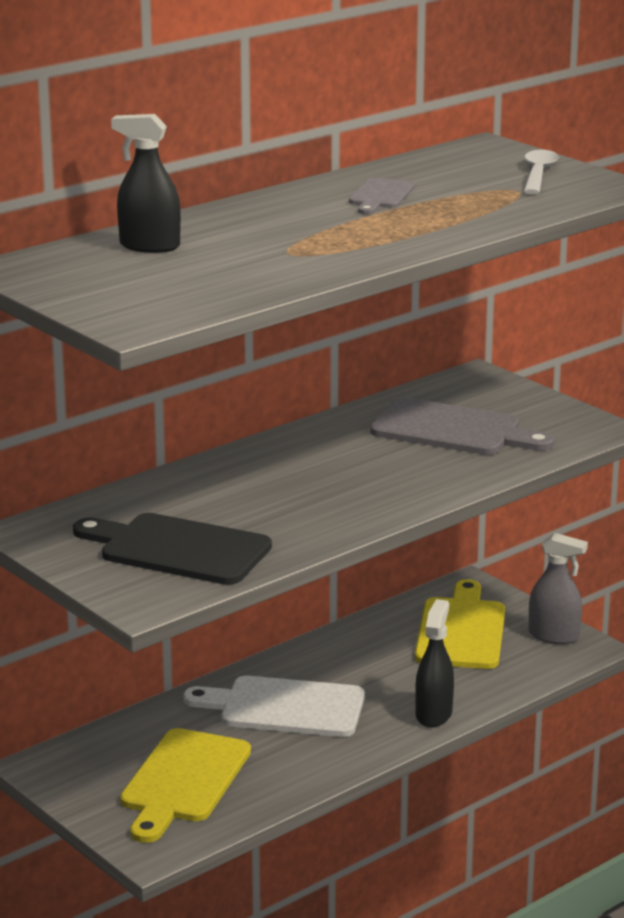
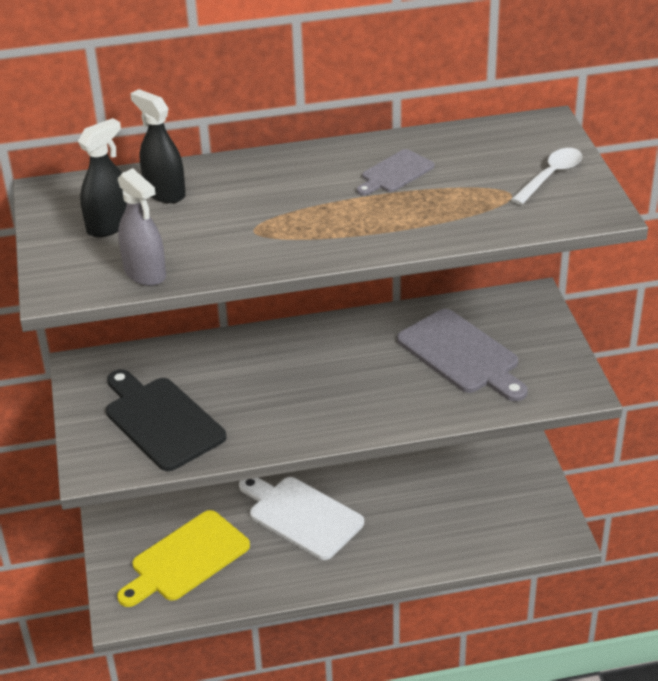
camera: 30 degrees right, 15 degrees up
(433, 714) = (399, 561): black spray bottle -> black spray bottle (109, 225)
(461, 630) = (481, 485): yellow cutting board -> none
(554, 636) = (546, 516): grey spray bottle -> grey spray bottle (145, 273)

